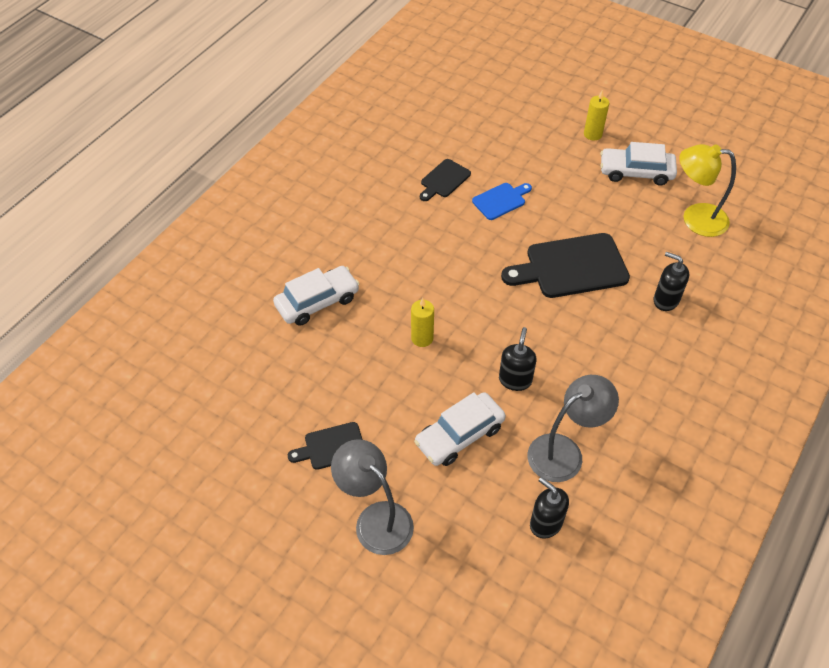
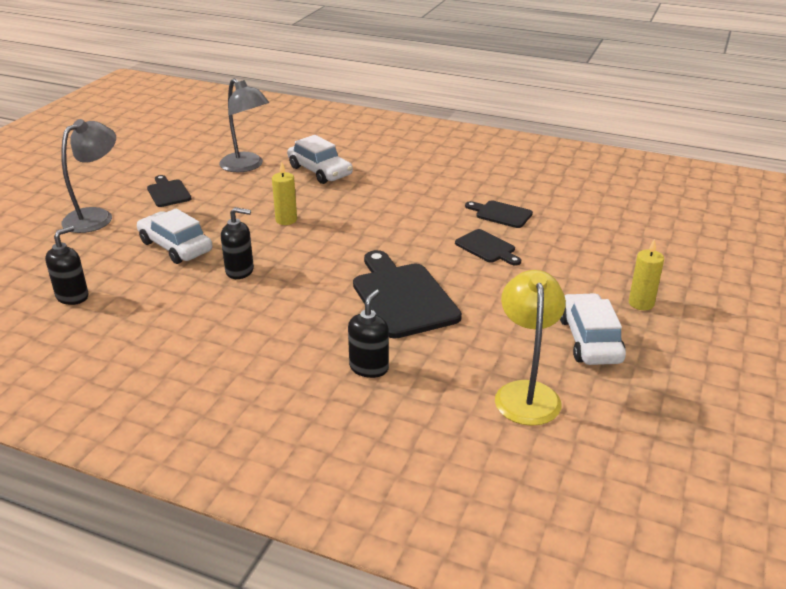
camera: 80 degrees right, 20 degrees down
(501, 200) = (487, 248): blue cutting board -> black cutting board
(564, 451) = (152, 303): grey lamp -> grey lamp (247, 166)

